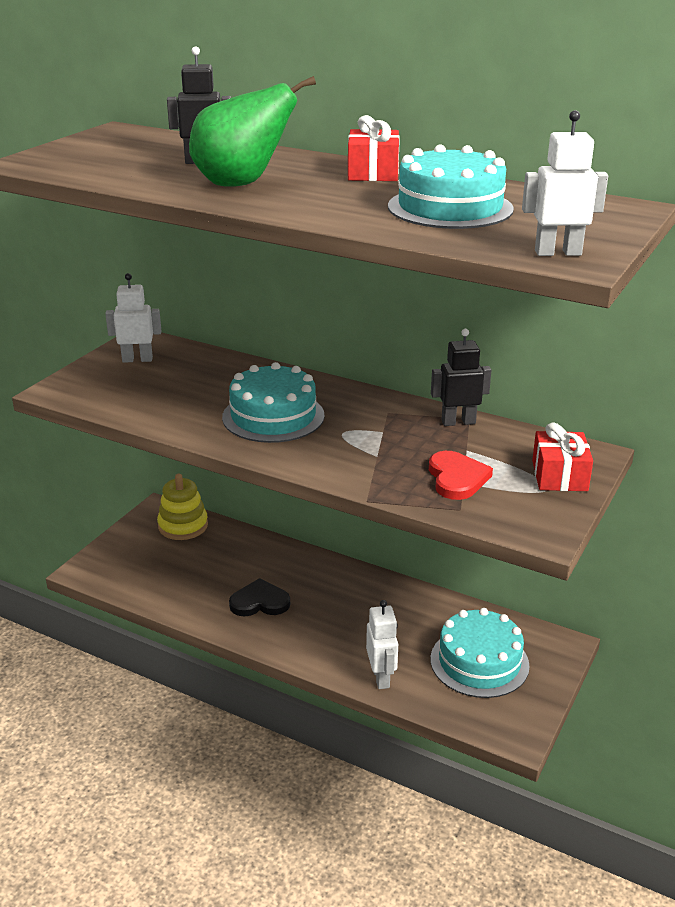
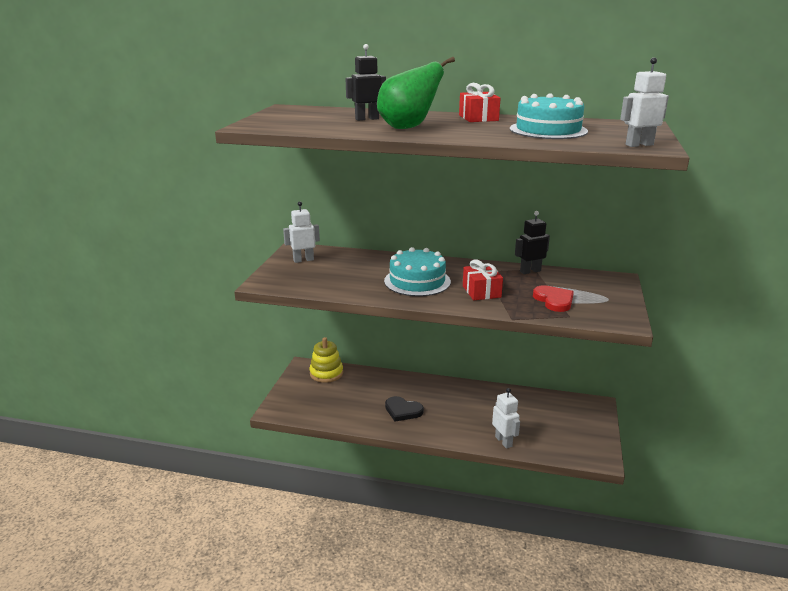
camera: 15 degrees left, 5 degrees down
(259, 602) = (403, 410): black heart -> black heart turned 135 degrees counterclockwise
(479, 662) = (556, 422): turquoise cake -> none
(559, 476) = (610, 292): red gift -> red gift (481, 291)

